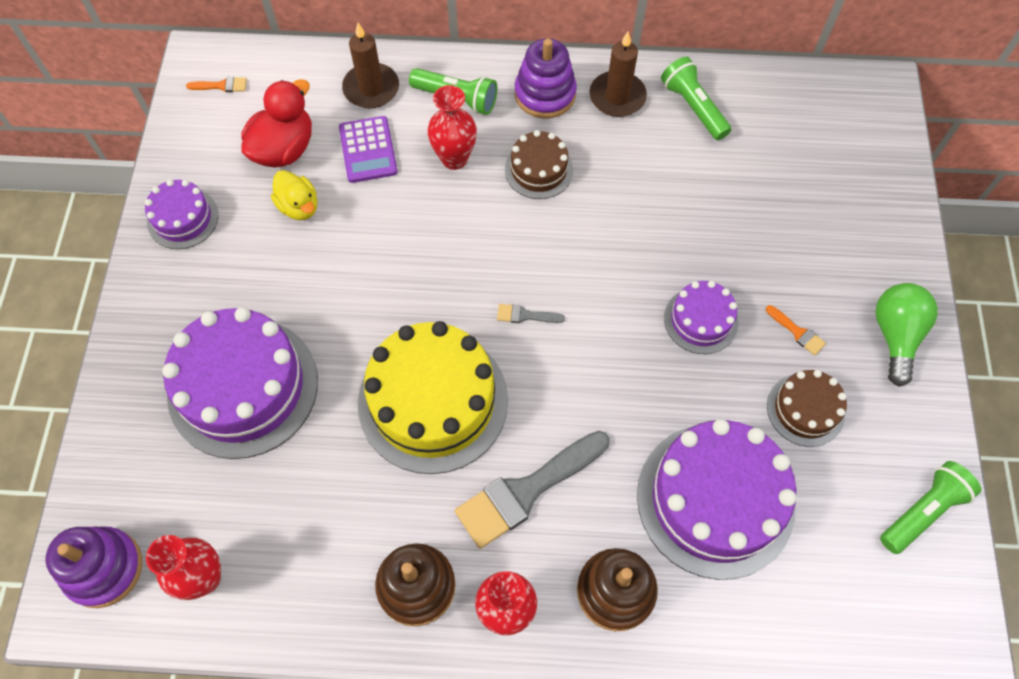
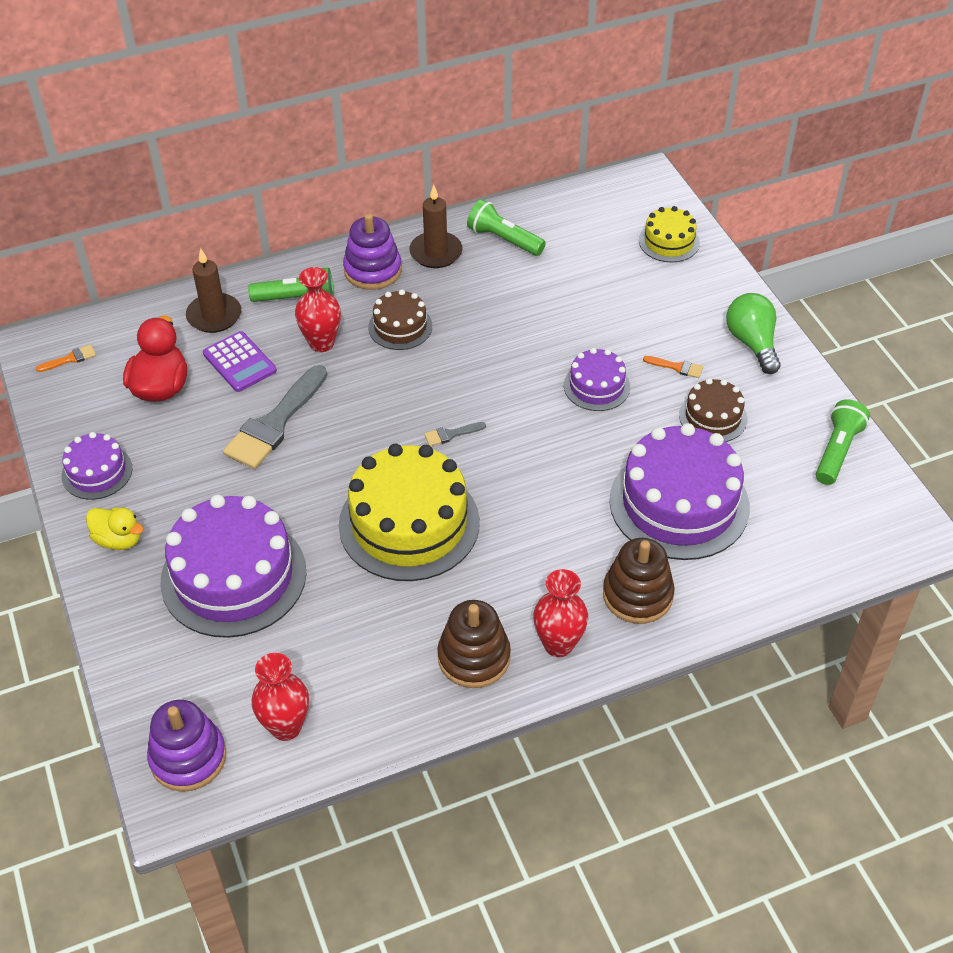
camera: 25 degrees left, 15 degrees down
(299, 206) = (202, 425): yellow duck -> yellow duck (119, 540)
(526, 490) = (525, 556): grey brush -> grey brush (275, 423)
(866, 175) = (669, 241): none -> yellow cake

